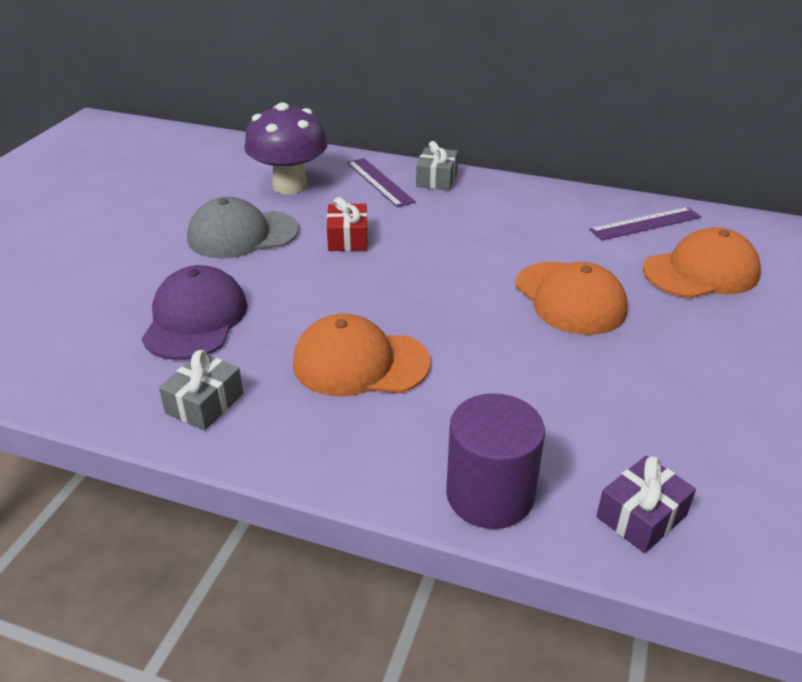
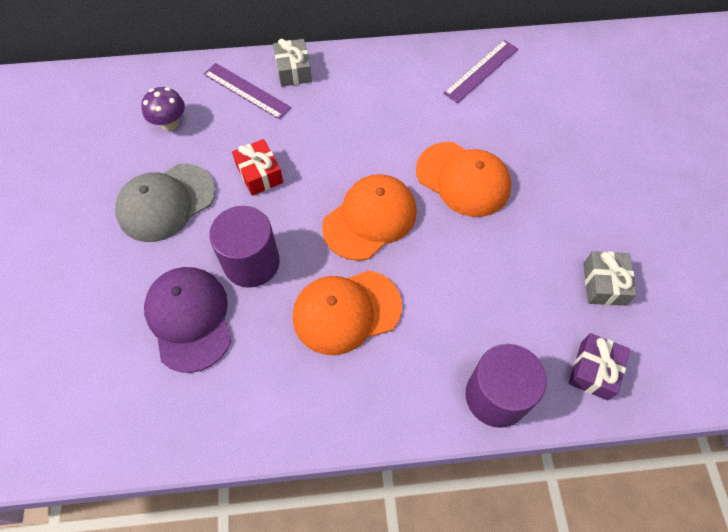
camera: 25 degrees left, 25 degrees up
(205, 403) = (254, 403): grey gift -> grey gift (604, 284)
(289, 297) = (251, 262): none -> purple cylinder
(290, 186) = (170, 123): purple mushroom -> purple mushroom, size x0.54
(701, 272) = (541, 114): orange cap -> orange cap (370, 219)

